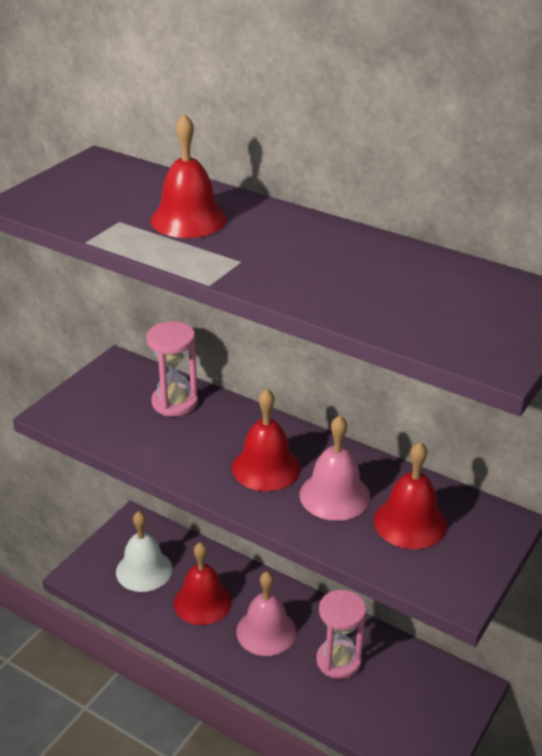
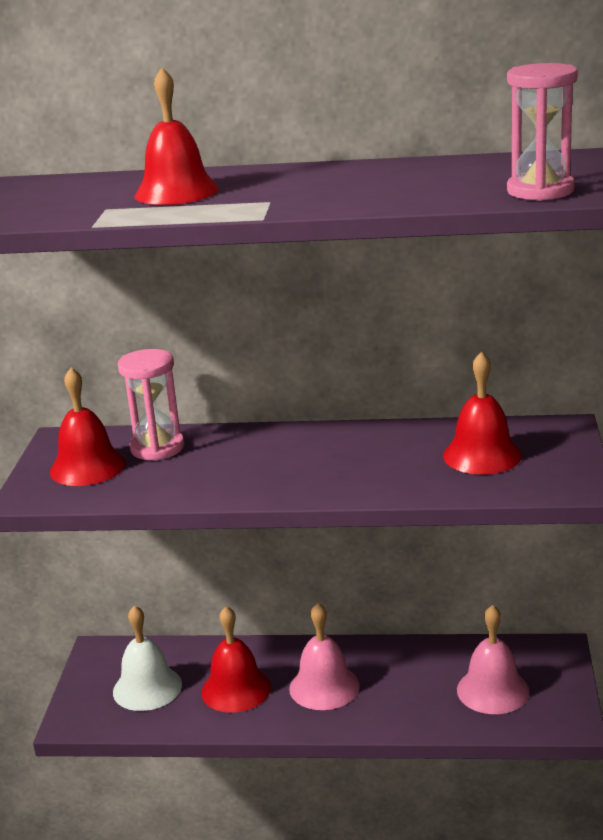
camera: 25 degrees left, 10 degrees down
(266, 467) = (305, 463): red bell -> red bell (87, 467)
(334, 495) = (393, 460): pink bell -> pink bell (492, 690)
(338, 661) = (417, 681): pink hourglass -> pink hourglass (540, 191)

